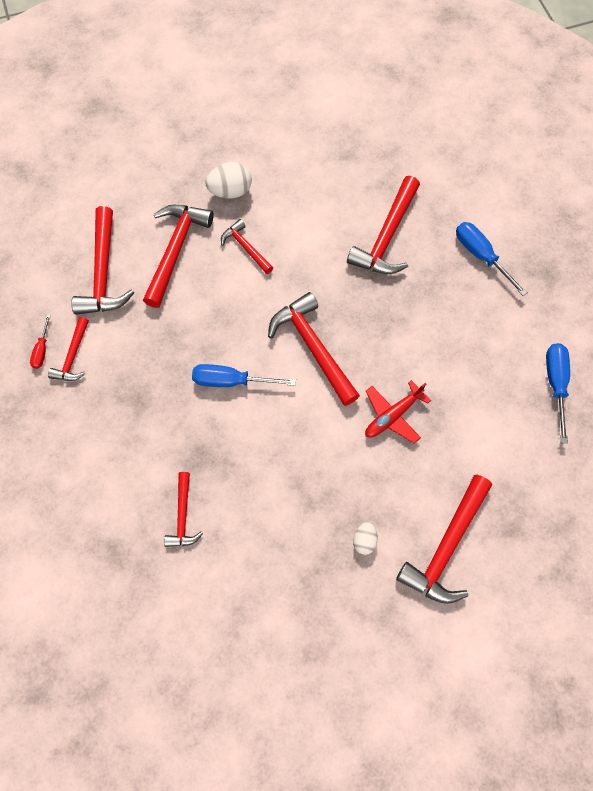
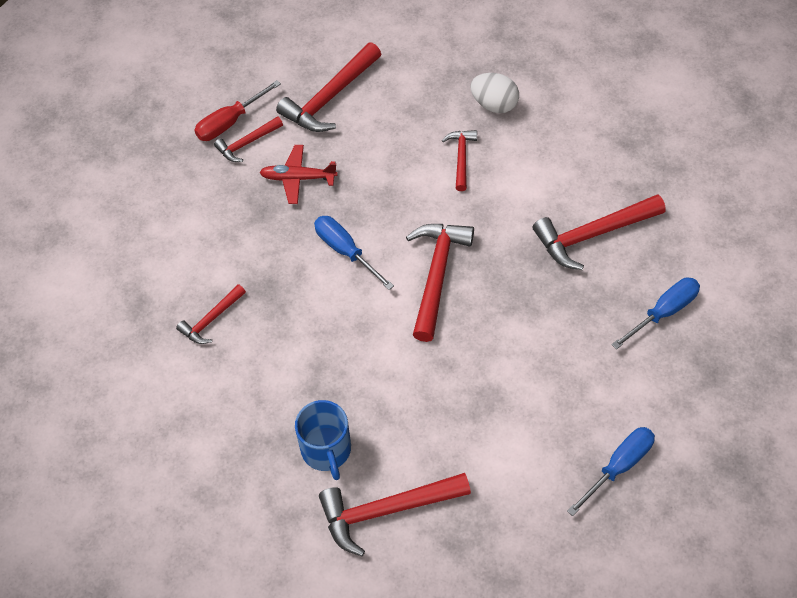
camera: 45 degrees right, 10 degrees down
(42, 350) = (229, 122): red screwdriver -> red screwdriver, size x1.73
(176, 250) = (402, 120): red hammer -> none
(364, 540) = (326, 450): white egg -> blue mug
(392, 415) = (447, 377): red plane -> red plane (298, 178)
(481, 256) = (663, 312): blue screwdriver -> blue screwdriver turned 45 degrees clockwise

